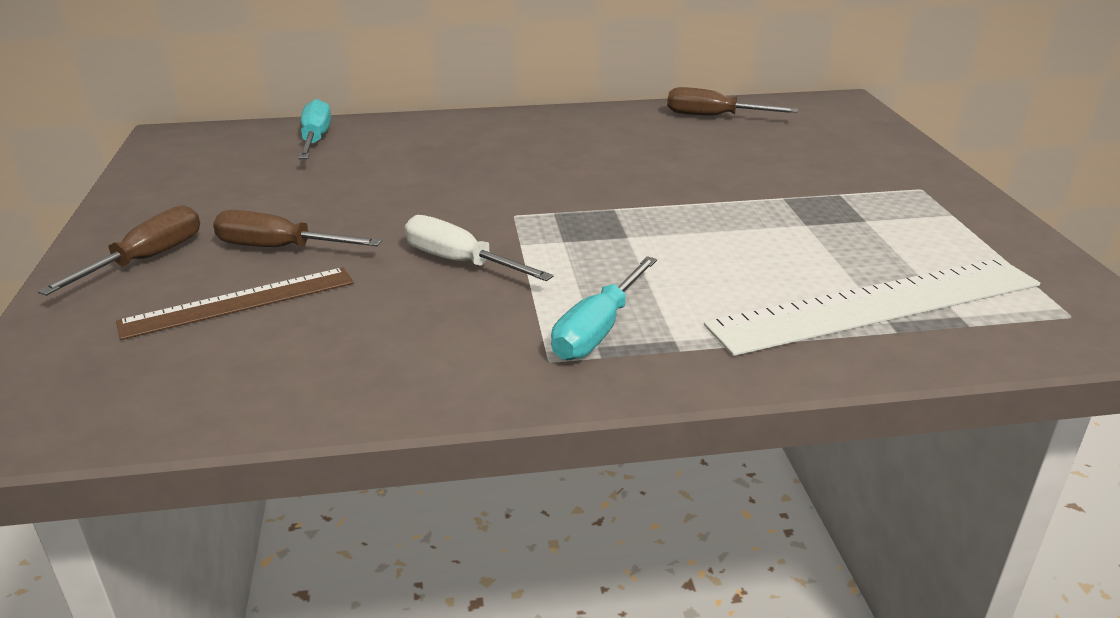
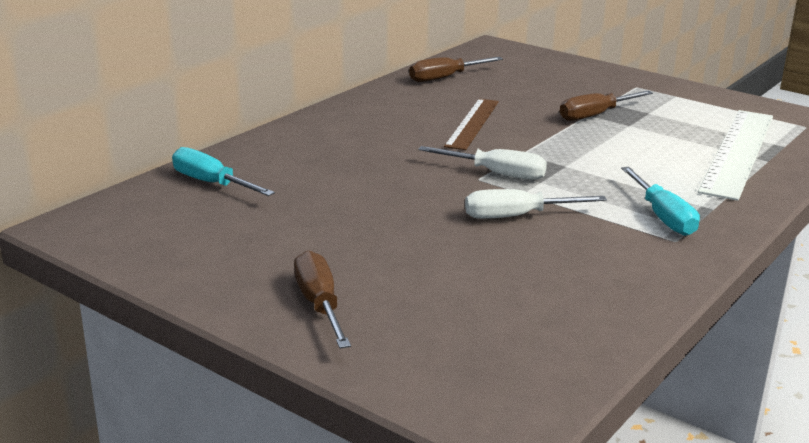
camera: 45 degrees left, 5 degrees down
(239, 302) = (454, 295): brown ruler -> brown ruler (472, 123)
(279, 248) = (390, 257): brown screwdriver -> brown screwdriver (595, 115)
(541, 217) = (497, 174): none -> white screwdriver

